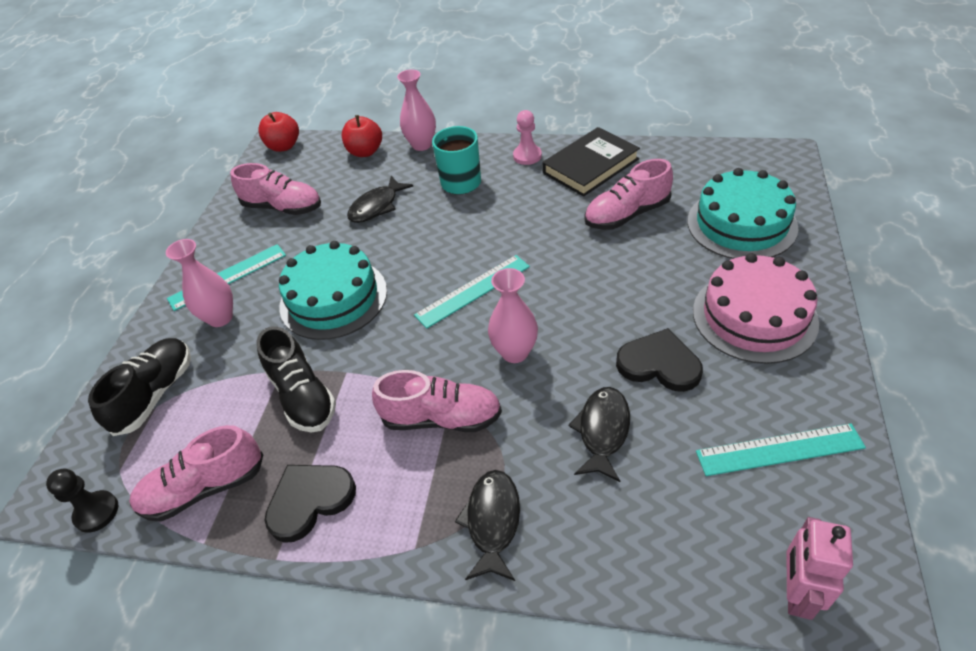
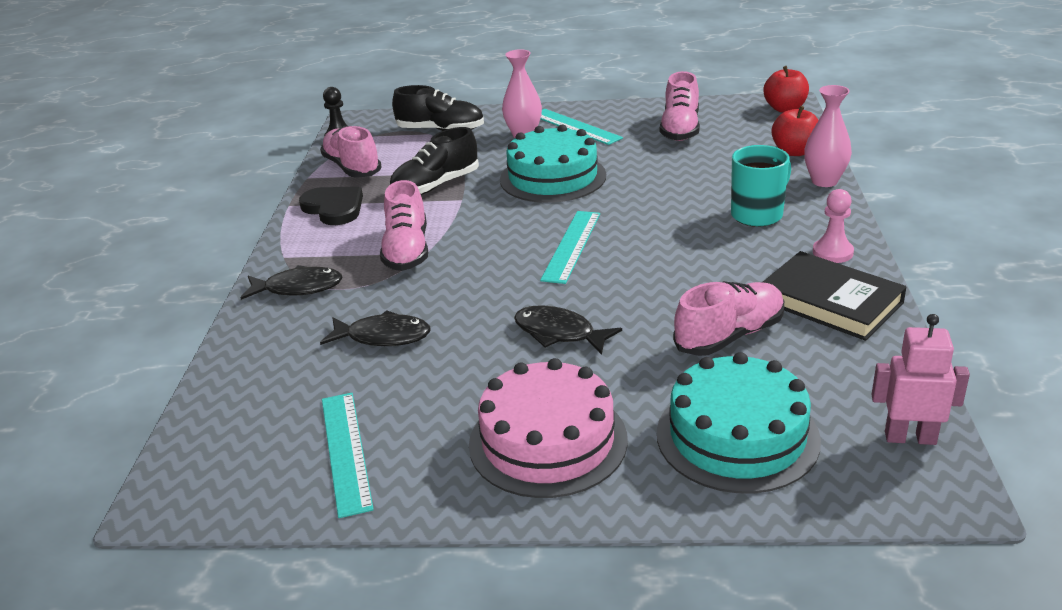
camera: 80 degrees right, 15 degrees down
(377, 206) = (696, 174): black fish -> black fish (559, 333)
(473, 291) = (571, 246): turquoise ruler -> turquoise ruler turned 60 degrees clockwise
(515, 352) = (485, 279): pink vase -> none
(626, 214) = (730, 336): pink shoe -> pink shoe turned 90 degrees clockwise
(659, 364) = (469, 368): black heart -> none
(796, 593) = (189, 453): pink robot -> pink robot (910, 437)

